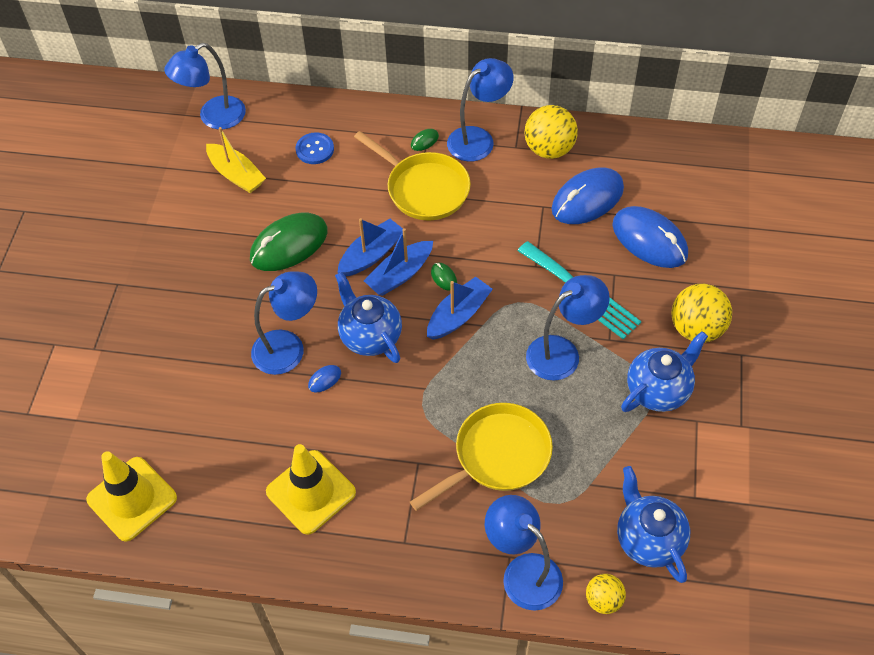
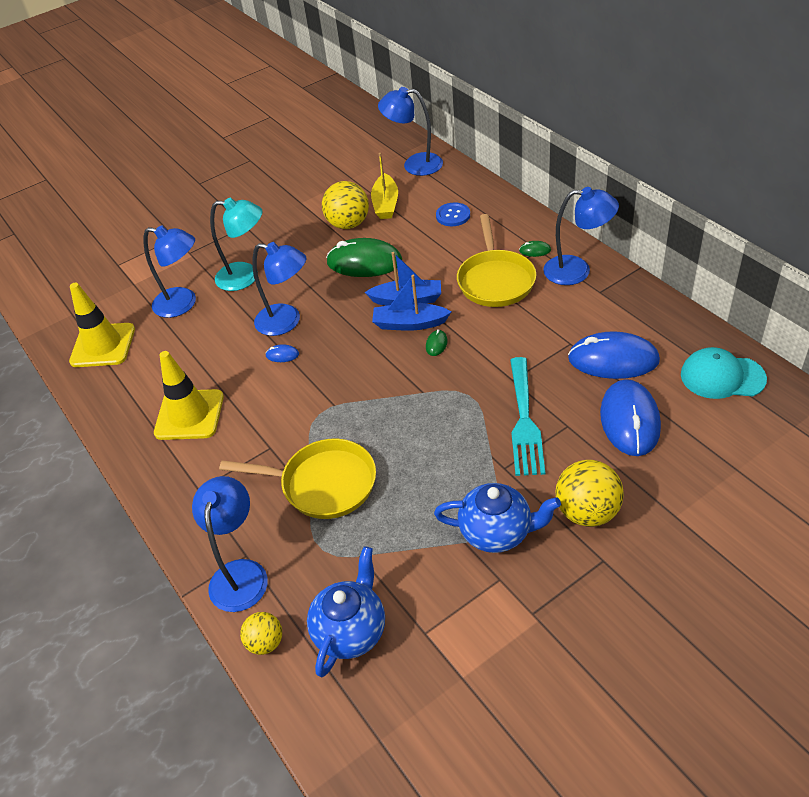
camera: 50 degrees right, 10 degrees down
(190, 333) = (246, 277): none -> turquoise lamp
(370, 336) = (342, 348): blue teapot -> none
(458, 315) = (415, 375): blue boat -> none
(549, 149) = (625, 308): yellow ball -> yellow ball (348, 224)
(562, 352) = (457, 451): blue lamp -> blue lamp (183, 304)
(670, 163) = (722, 377): none -> turquoise cap

